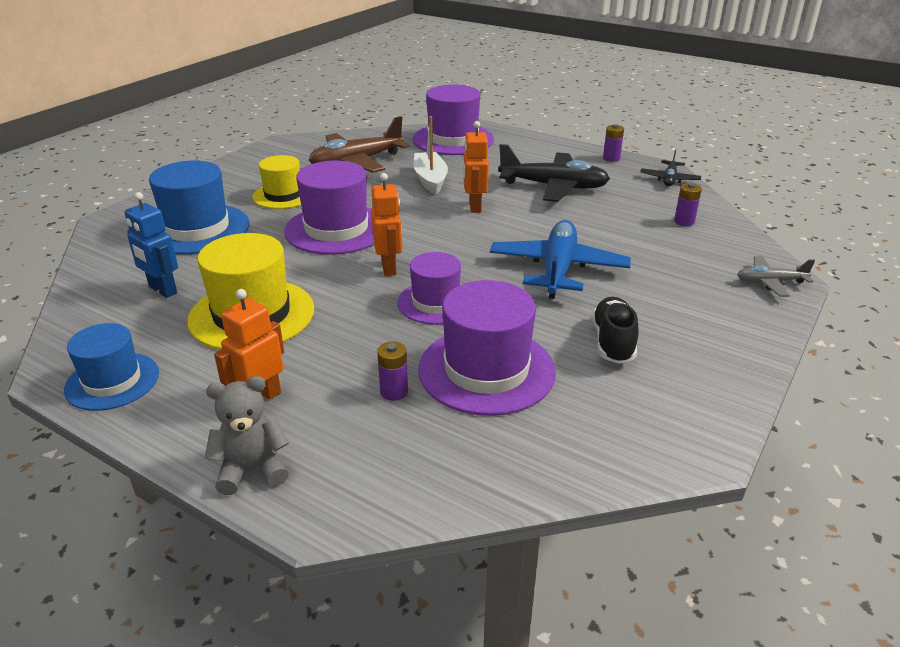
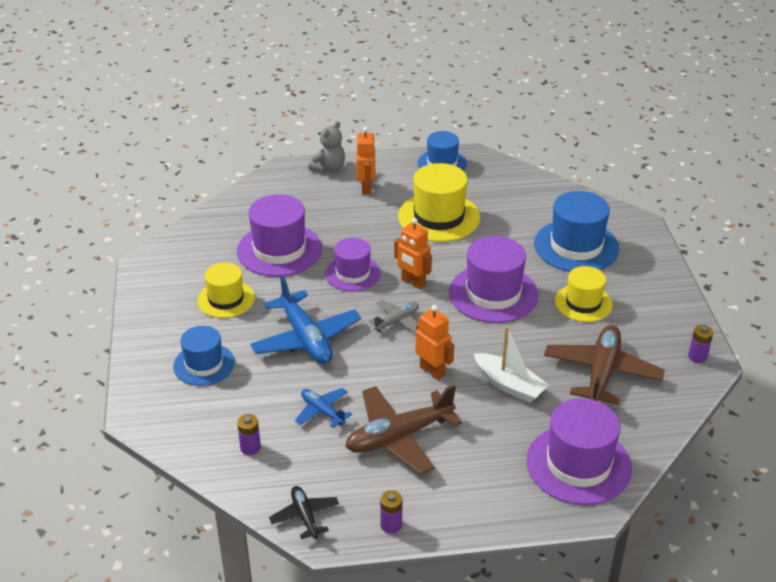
camera: 140 degrees right, 5 degrees up
(162, 290) = (509, 205): blue robot -> none
(394, 392) = (312, 219): purple battery -> purple battery (697, 357)
(553, 187) = (399, 437): black plane -> brown plane
(599, 219) = (322, 411): none -> blue plane
(612, 342) = (226, 299): black shoe -> yellow hat
(687, 291) = (204, 364): none -> blue hat
(770, 282) = (149, 405): grey plane -> grey plane (397, 321)

